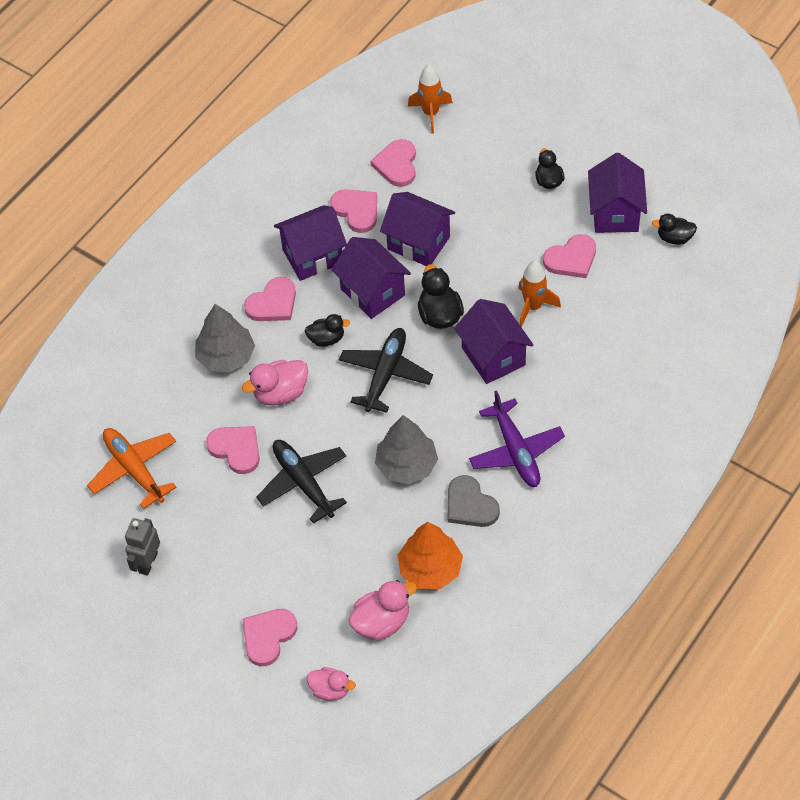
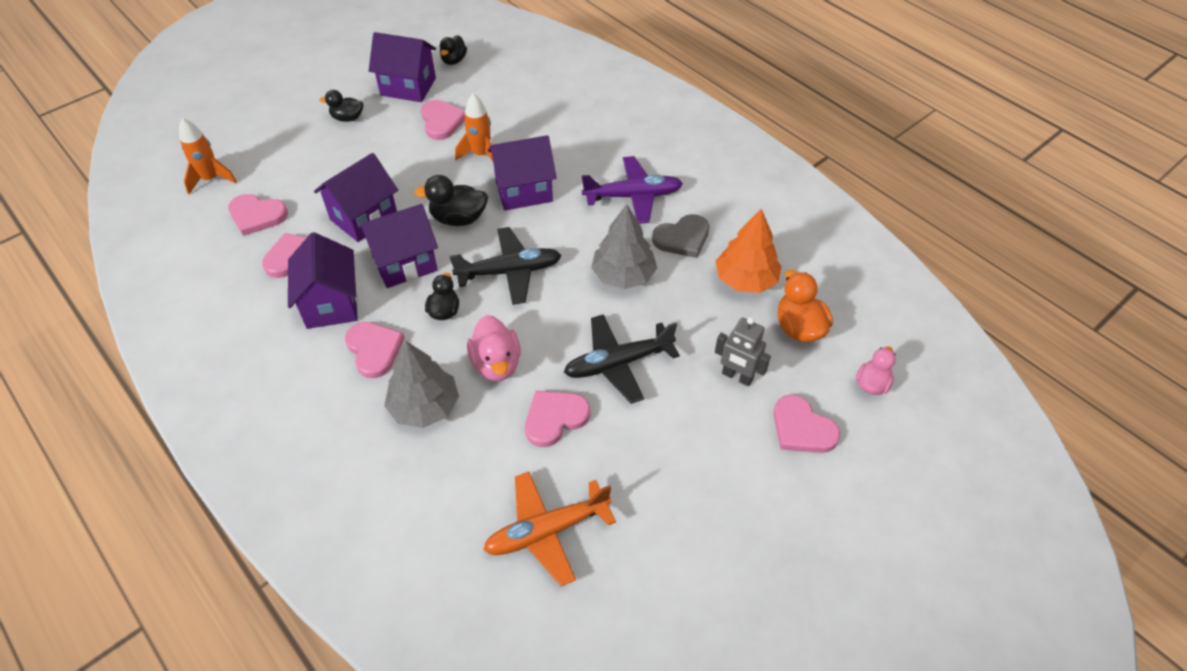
camera: 80 degrees left, 5 degrees down
(148, 562) = (683, 536): grey robot -> grey robot (737, 376)
(382, 622) = (799, 328): pink duck -> orange duck
(385, 374) = (509, 272): black plane -> black plane turned 135 degrees clockwise

